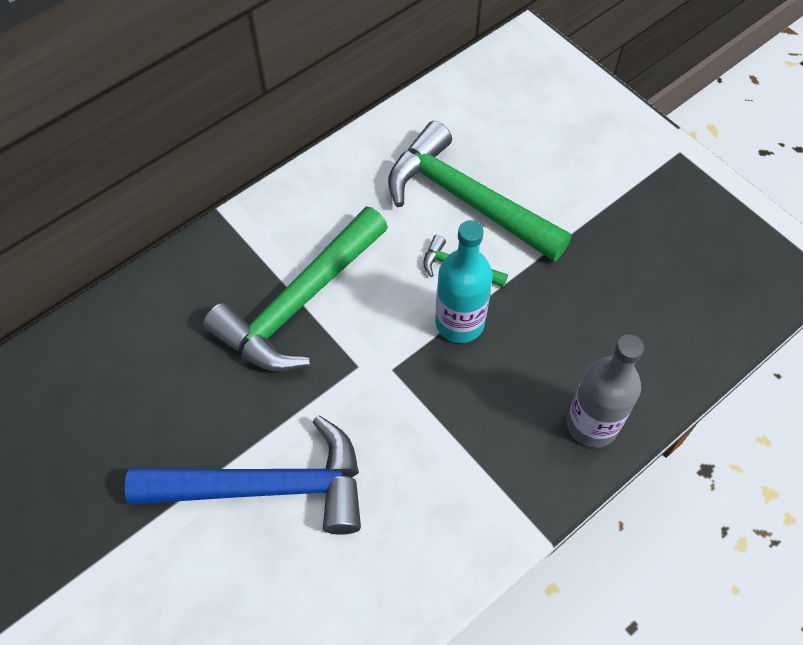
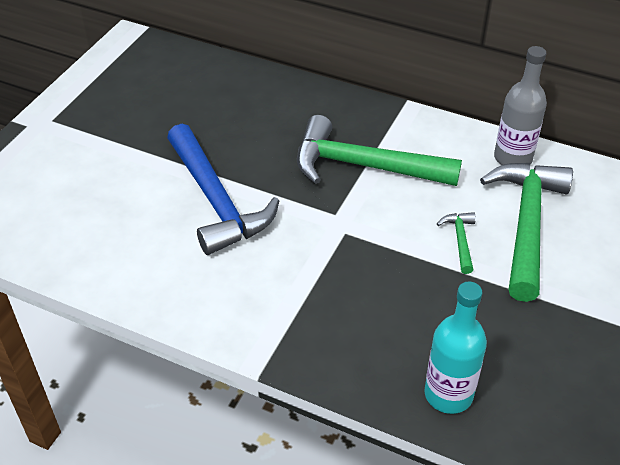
camera: 65 degrees right, 15 degrees down
(459, 322) = (411, 258): turquoise bottle -> turquoise bottle (448, 394)
(592, 424) = (377, 371): grey bottle -> grey bottle (513, 158)

